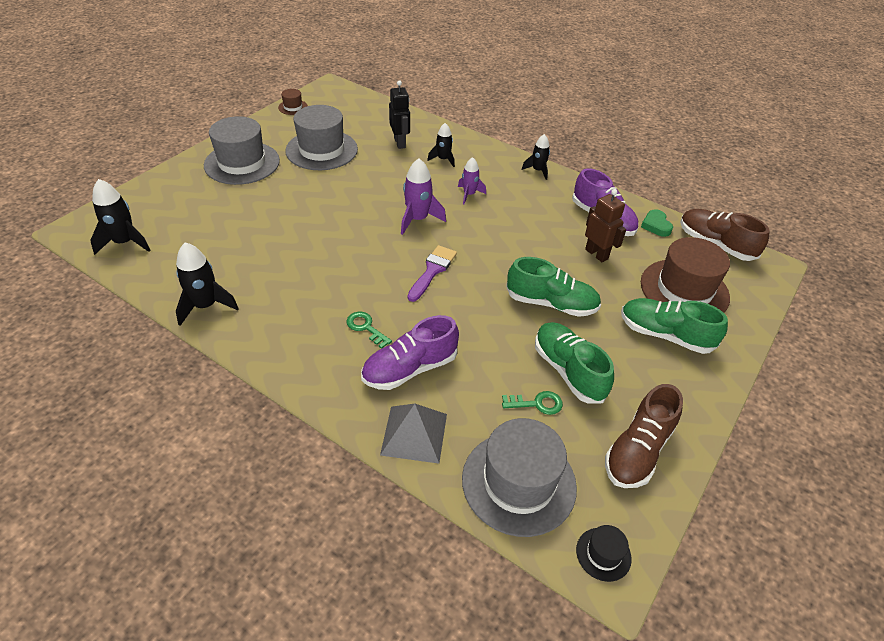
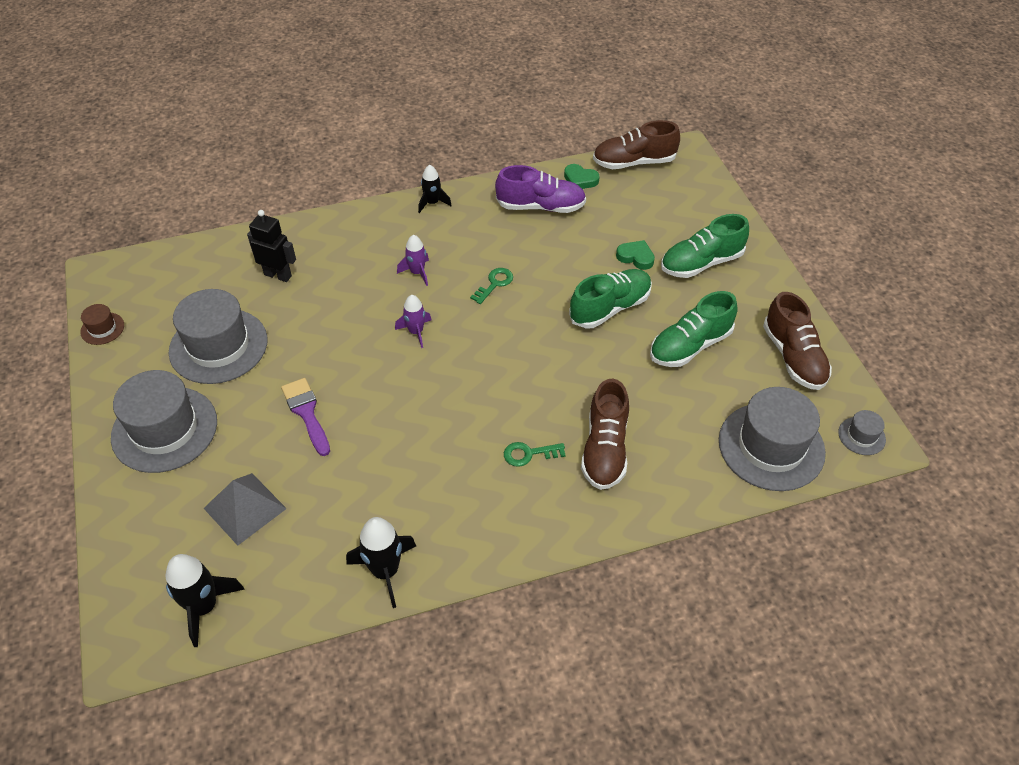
camera: 50 degrees left, 5 degrees up
(409, 369) = (605, 449): purple shoe -> brown shoe
(414, 434) = (677, 486): grey pyramid -> grey pyramid (245, 508)
(418, 219) = (416, 332): purple rocket -> purple rocket, size x0.64
(432, 271) = (498, 363): purple brush -> purple brush (306, 413)
(443, 159) = (343, 258): black rocket -> none
(537, 403) = (707, 387): green key -> green key (494, 284)
(568, 371) = (690, 346): green shoe -> green shoe turned 45 degrees counterclockwise
(596, 254) = (579, 240): brown robot -> none
(603, 554) = (861, 436): black hat -> grey hat
(620, 293) = (636, 257): none -> green heart
(684, 290) = (666, 217): brown hat -> none

